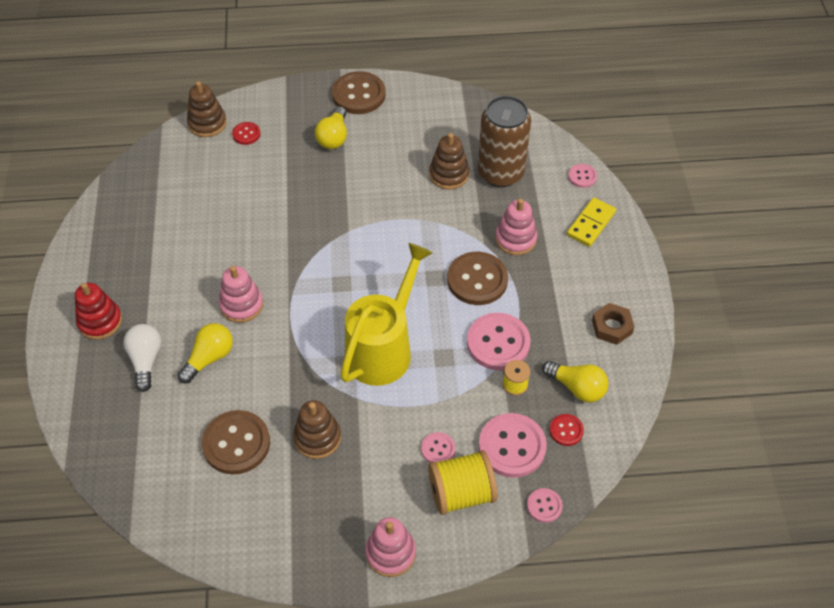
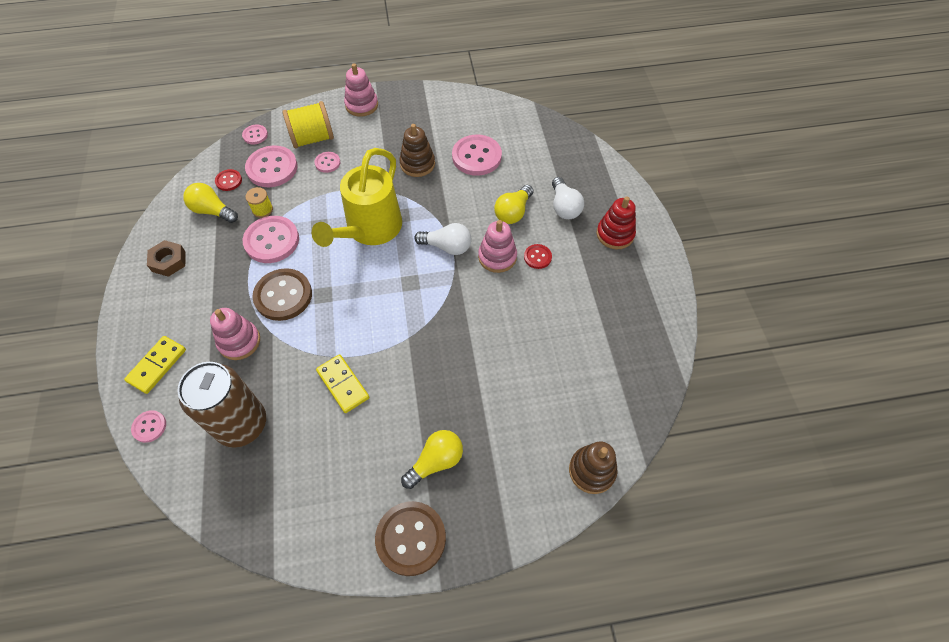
camera: 175 degrees right, 5 degrees up
(236, 443) = (476, 157): brown button -> pink button
(246, 134) = (541, 457): red button -> red button (537, 257)
(295, 321) = (447, 247): none -> white light bulb
(333, 137) = (436, 461): yellow light bulb -> yellow light bulb turned 45 degrees clockwise
(412, 196) = (343, 384): none -> yellow domino
(449, 174) = (301, 417): brown stacking toy -> none

